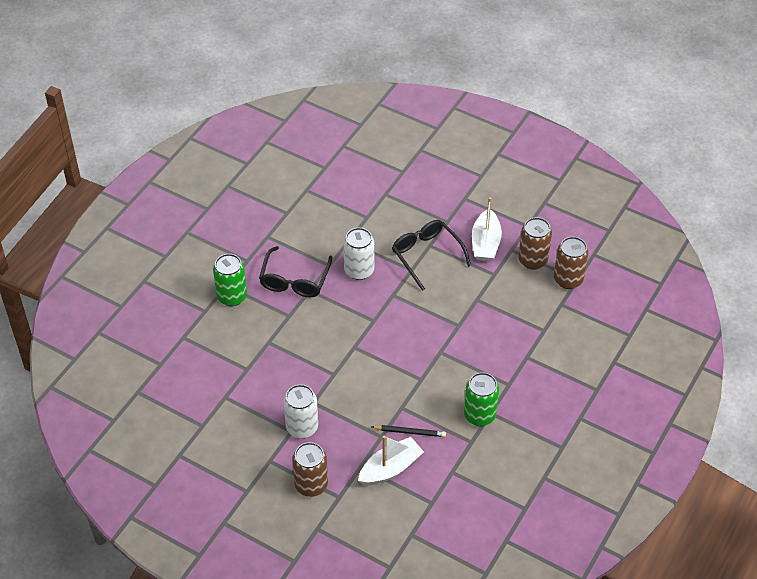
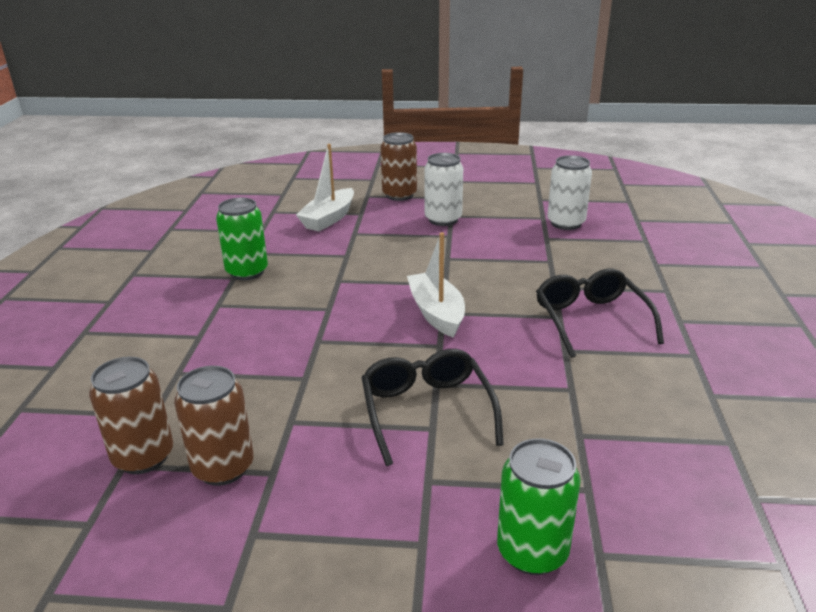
camera: 155 degrees right, 20 degrees down
(232, 296) = (645, 283): green can -> green can (532, 551)
(359, 270) = (515, 357): white can -> white can (566, 223)
(410, 432) = (324, 242): black pencil -> none
(426, 255) = (427, 411): black glasses -> black glasses turned 135 degrees counterclockwise
(485, 243) = (330, 467): white boat -> white boat (436, 313)

